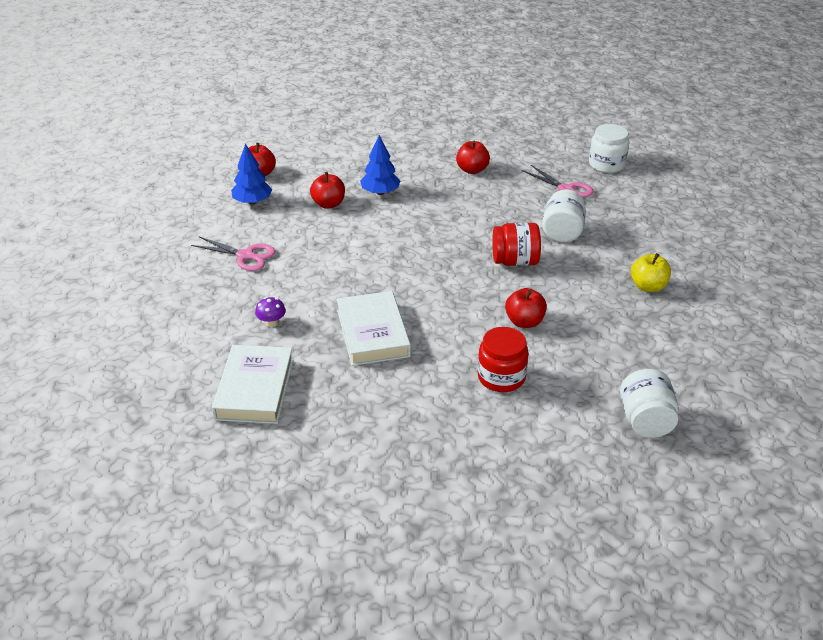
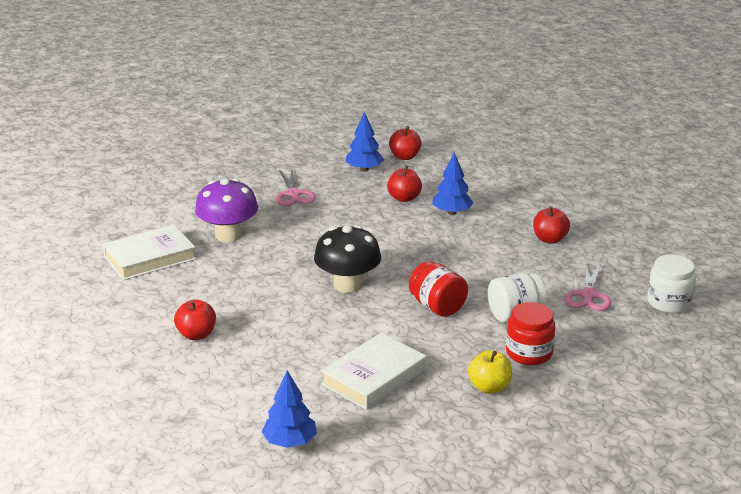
camera: 55 degrees right, 10 degrees down
(271, 322) = (228, 235): purple mushroom -> purple mushroom, size x2.32
(372, 333) = (262, 278): white book -> white book (374, 377)
(435, 291) = (347, 285): none -> black mushroom
(501, 377) = (271, 353): red jar -> red jar (529, 353)
(524, 322) = (356, 339): red apple -> red apple (196, 335)
(645, 421) = (290, 442): white jar -> blue tree

